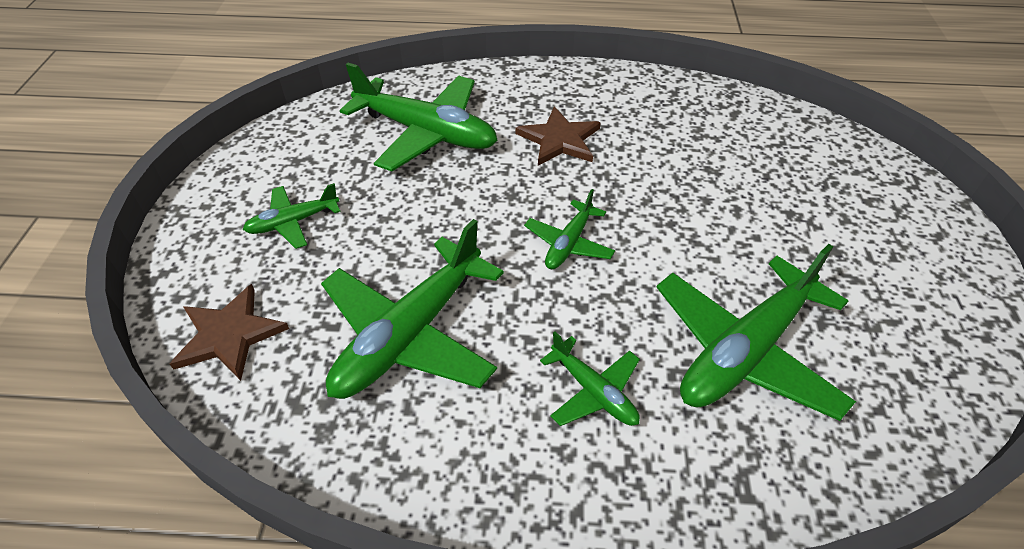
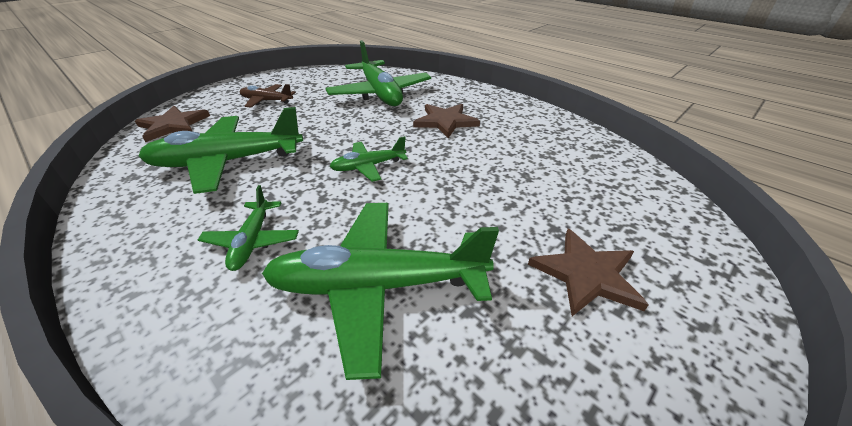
camera: 40 degrees right, 10 degrees down
(293, 222) = (266, 101): green plane -> brown plane
(850, 241) = (586, 274): none -> brown star

